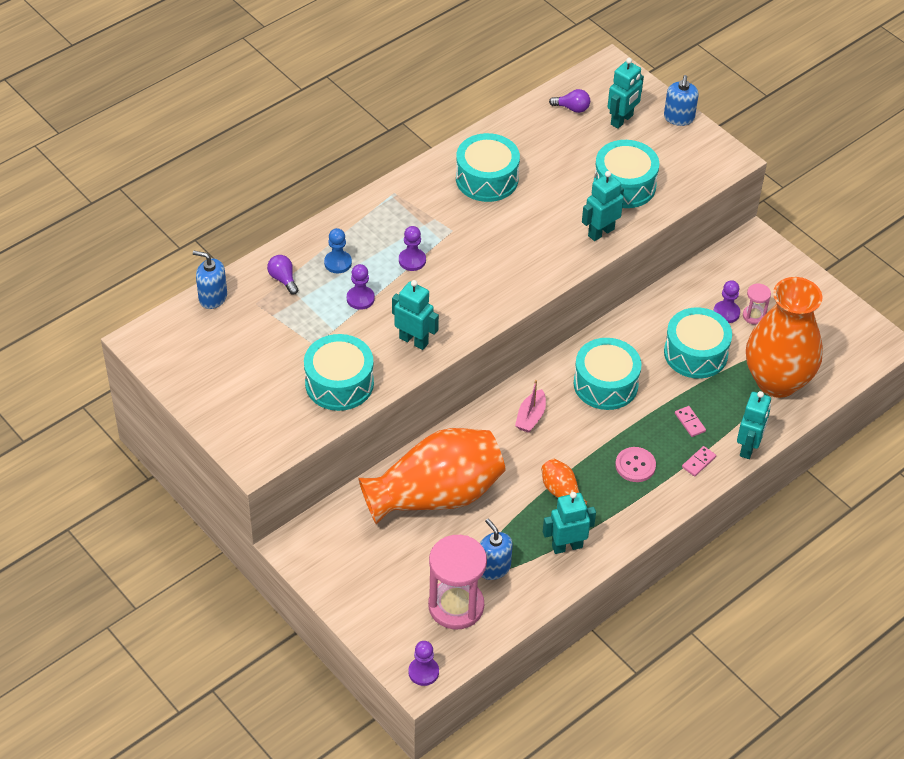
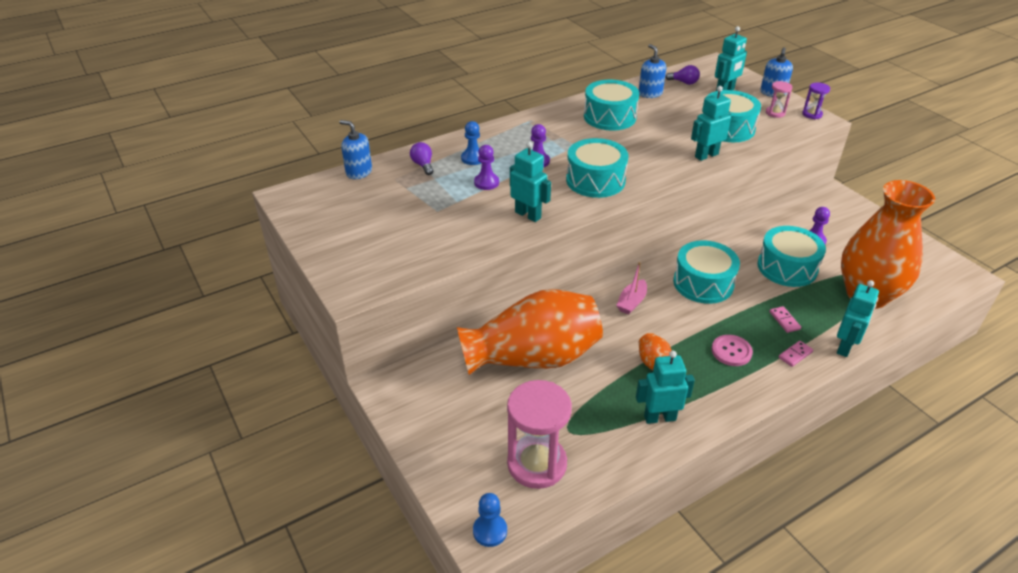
camera: 10 degrees right, 10 degrees down
(339, 383) = (451, 240): turquoise drum -> turquoise drum (595, 180)
(423, 672) = (490, 531): purple pawn -> blue pawn
(493, 568) = (581, 430): blue soap dispenser -> blue soap dispenser (650, 93)
(722, 152) = (812, 114): none -> purple hourglass
(754, 316) = (839, 245): pink hourglass -> pink hourglass (775, 113)

